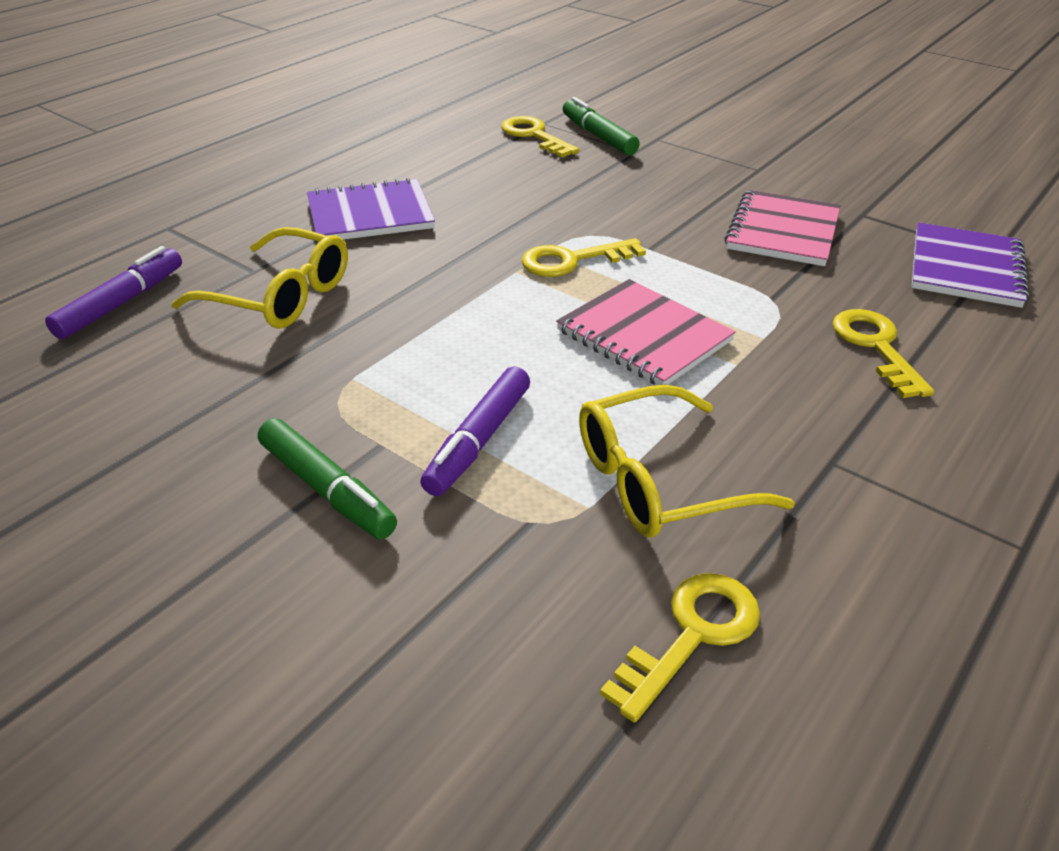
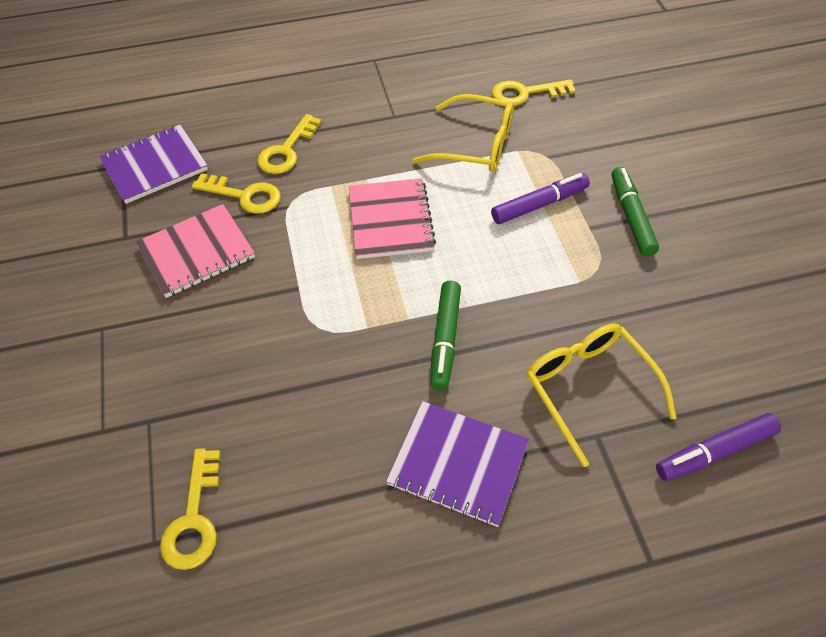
camera: 140 degrees left, 15 degrees up
(572, 260) = (361, 306): yellow key -> yellow key (244, 196)
(598, 136) = (142, 473): green marker -> green marker (445, 339)

